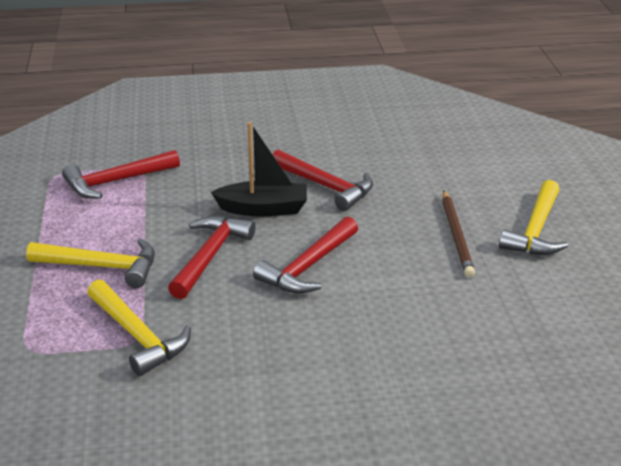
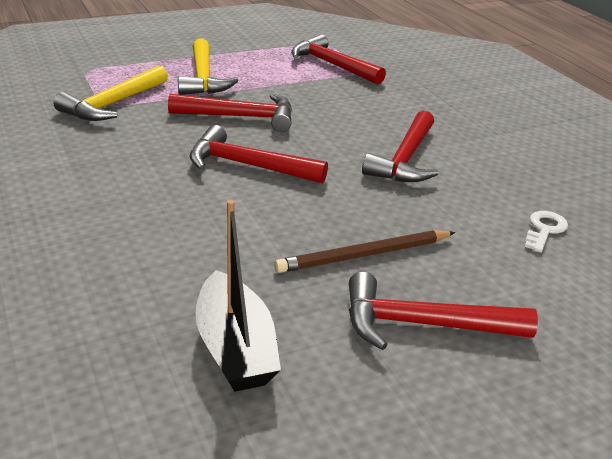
camera: 70 degrees right, 0 degrees up
(263, 209) = (336, 131): black boat -> black boat (235, 348)
(442, 157) = (544, 229): none -> white key
(535, 230) = (423, 324): yellow hammer -> red hammer

